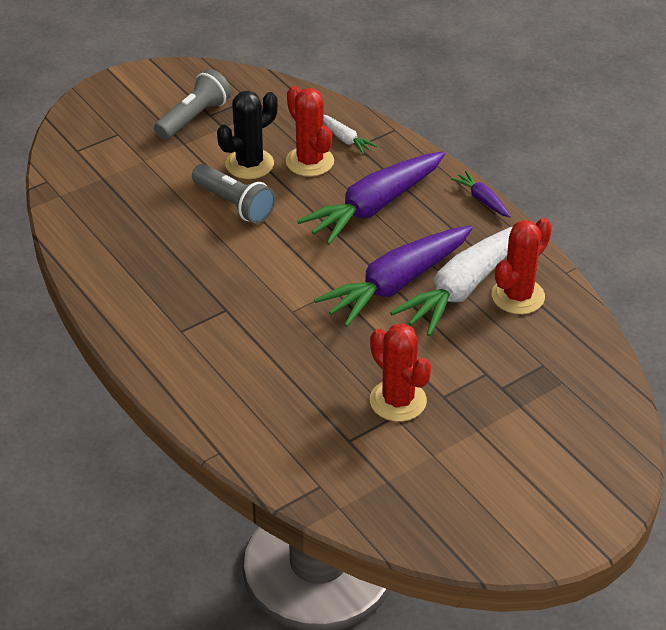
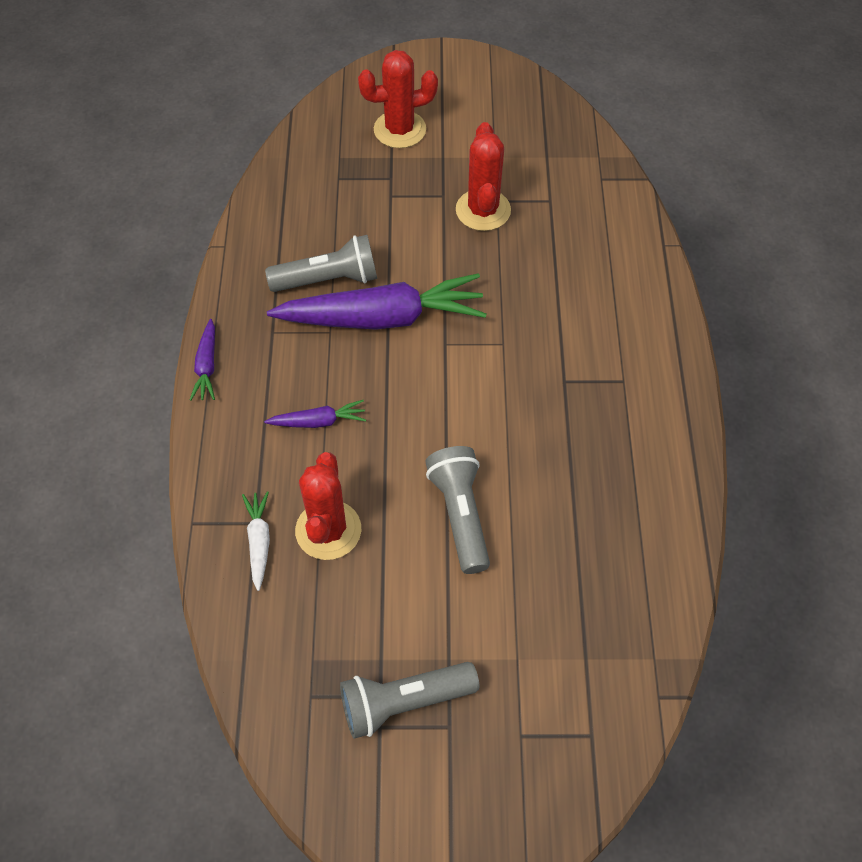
camera: 145 degrees left, 15 degrees up
(249, 164) = (398, 569): black cactus -> none
(374, 207) = (318, 421): purple carrot -> purple carrot, size x0.44
(463, 288) = (328, 279): white carrot -> grey flashlight
(518, 296) = (291, 246): red cactus -> red cactus (400, 130)

